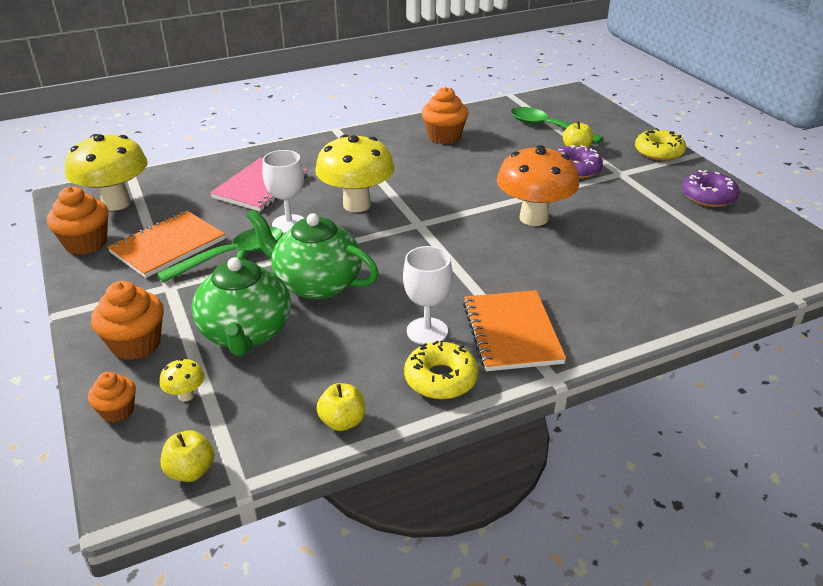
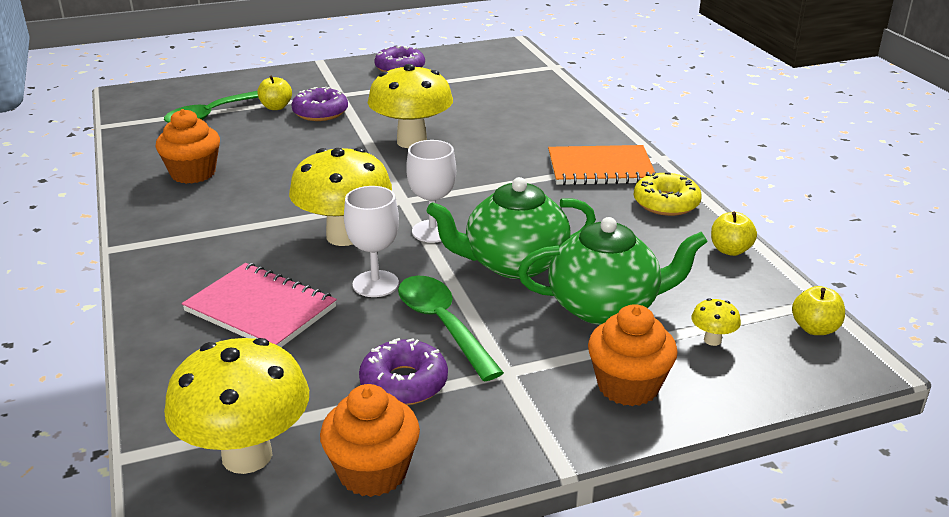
camera: 85 degrees left, 5 degrees down
(117, 411) = (745, 385): orange cupcake -> none
(168, 246) = (404, 383): orange notebook -> purple donut
(316, 284) = (514, 264): green teapot -> green teapot turned 45 degrees clockwise
(427, 331) = (599, 206): white goblet -> white goblet (433, 231)
(533, 218) = (412, 141): orange mushroom -> yellow mushroom
(658, 152) = (305, 74): yellow donut -> none

